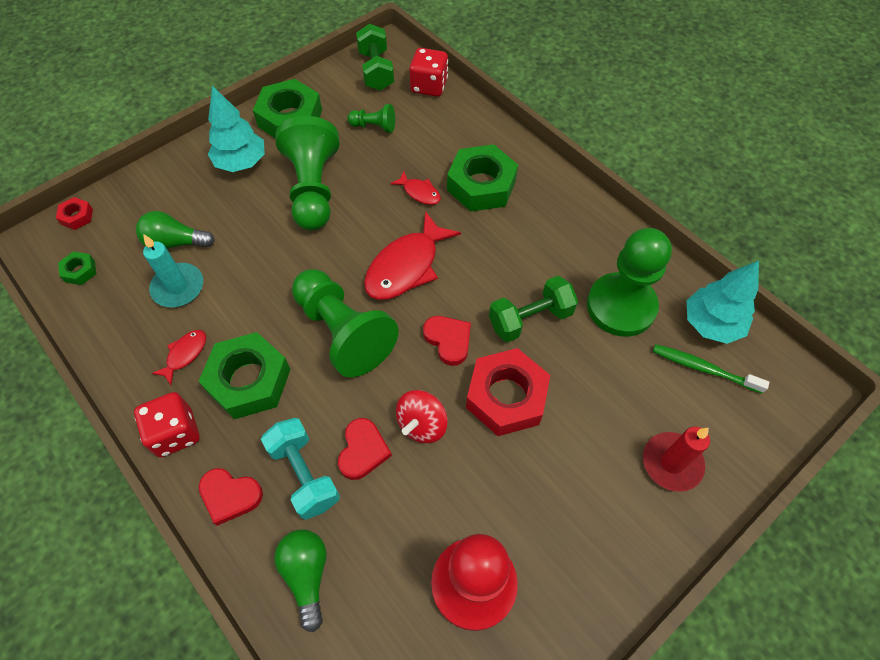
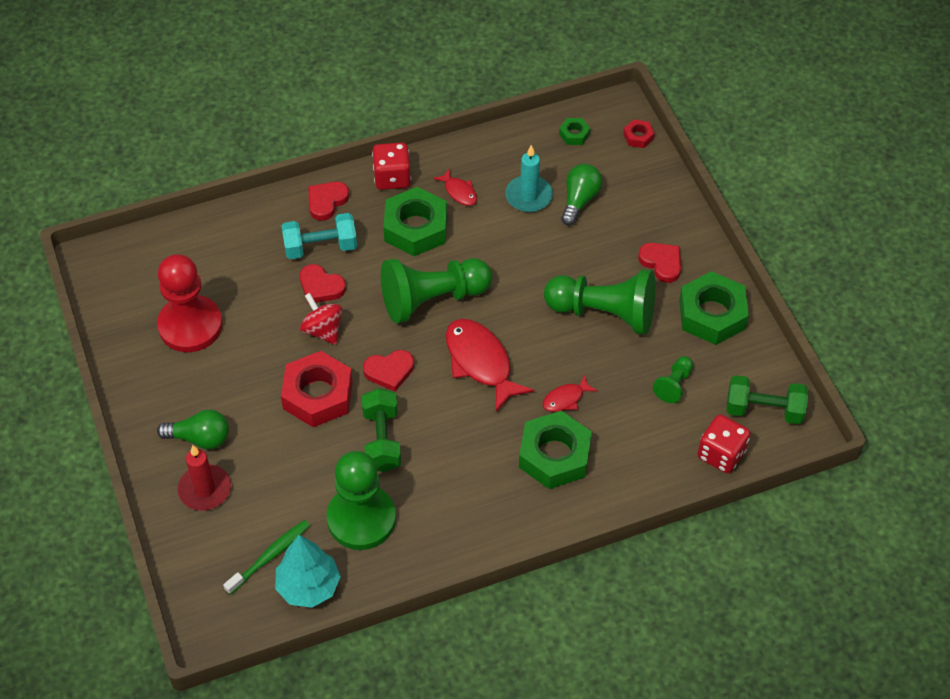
camera: 110 degrees right, 5 degrees down
(241, 163) = (661, 263): turquoise tree -> red heart
(307, 574) = (248, 234): green light bulb -> green light bulb (200, 438)

